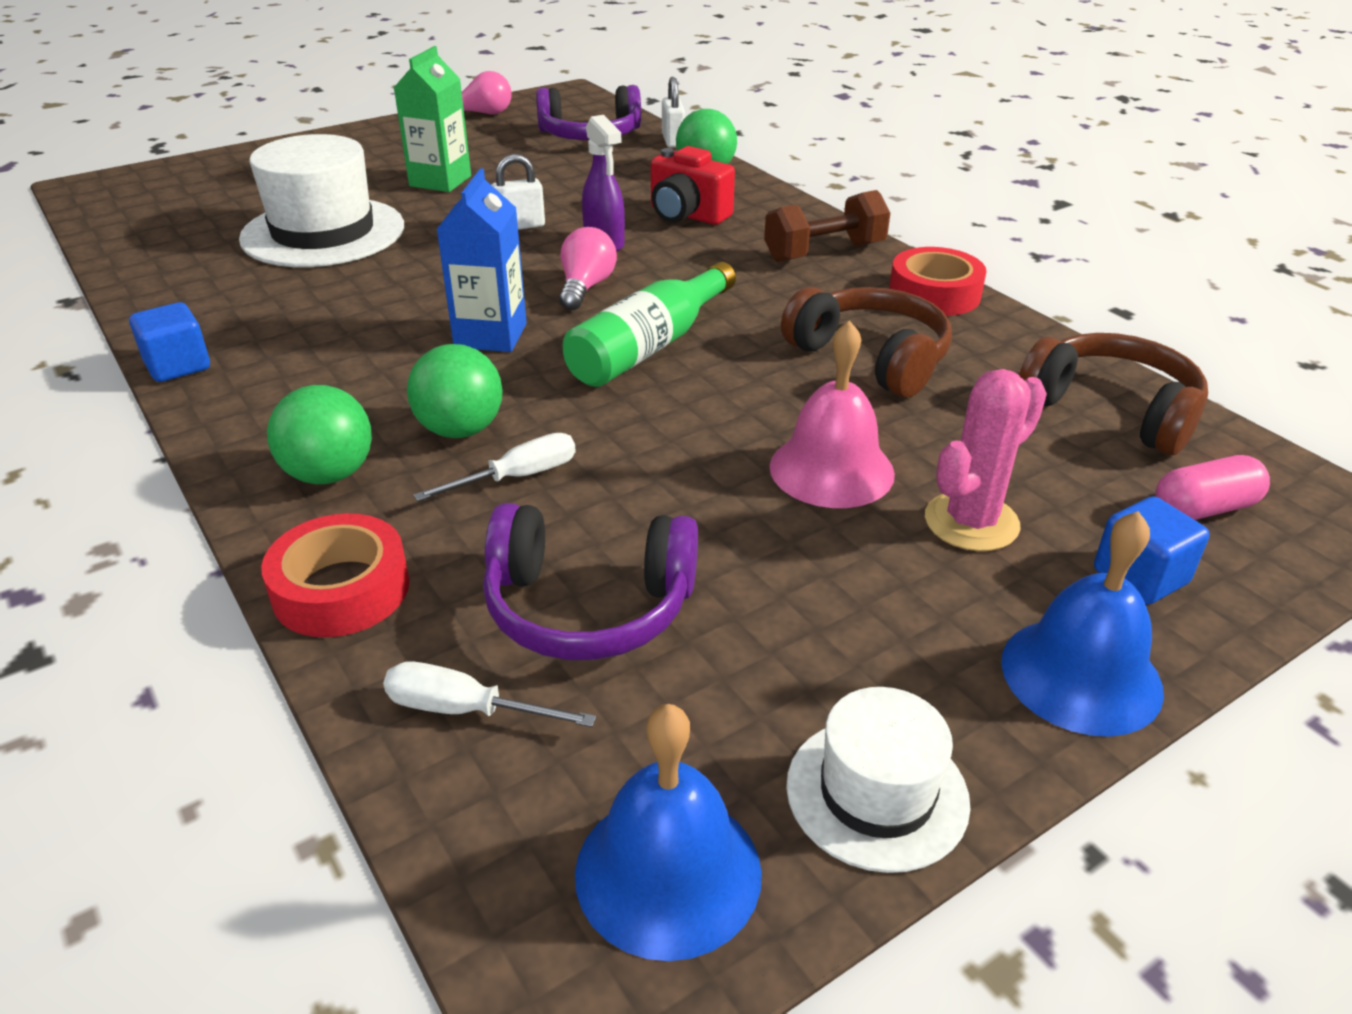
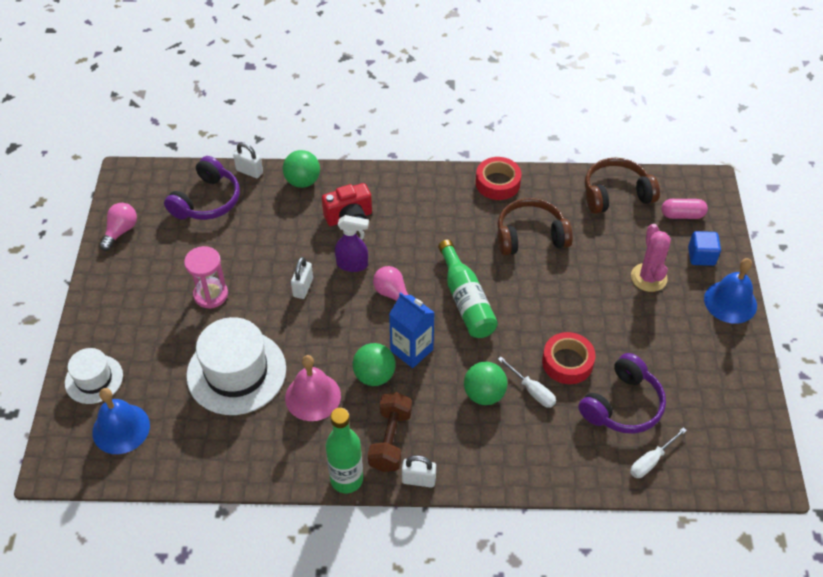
camera: 55 degrees left, 15 degrees up
(178, 366) = (346, 479): blue cube -> green bottle
(216, 428) = (418, 480): none -> white padlock
(329, 474) = (486, 451): green ball -> green ball (374, 375)
(341, 589) = (566, 473): red tape -> red tape (567, 362)
(440, 181) = (211, 295): green carton -> pink hourglass
(517, 477) = (532, 390): white screwdriver -> white screwdriver turned 135 degrees clockwise
(668, 872) = (742, 440): blue bell -> blue bell (121, 428)
(824, 252) = (431, 193): brown dumbbell -> brown dumbbell (390, 440)
(831, 469) = (594, 295): pink bell -> pink bell (313, 396)
(877, 793) = (743, 378): white hat -> white hat (94, 379)
(1204, 508) = (682, 215): pink capsule -> pink capsule turned 75 degrees clockwise

